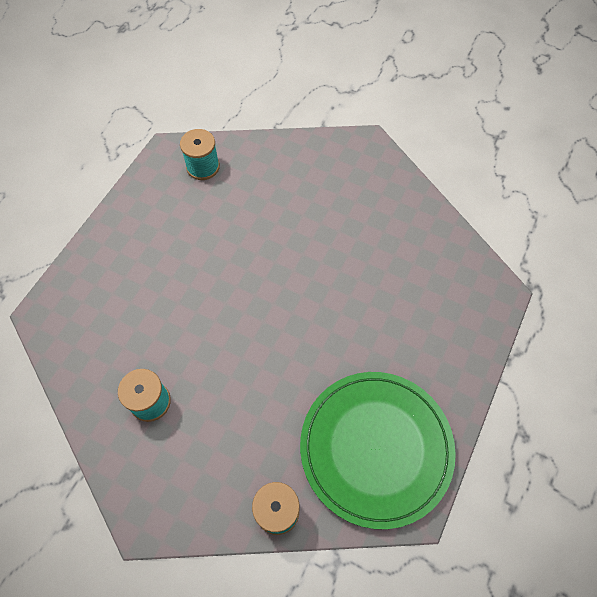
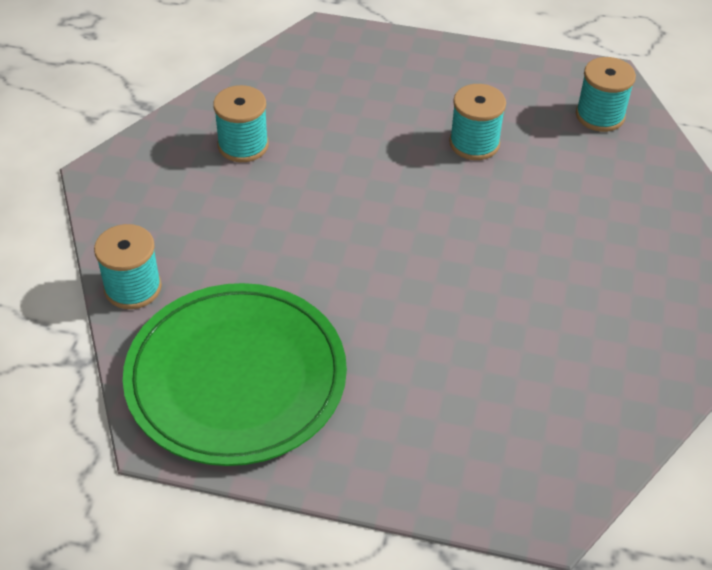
camera: 75 degrees right, 15 degrees down
(203, 246) = (474, 143): none -> turquoise spool

